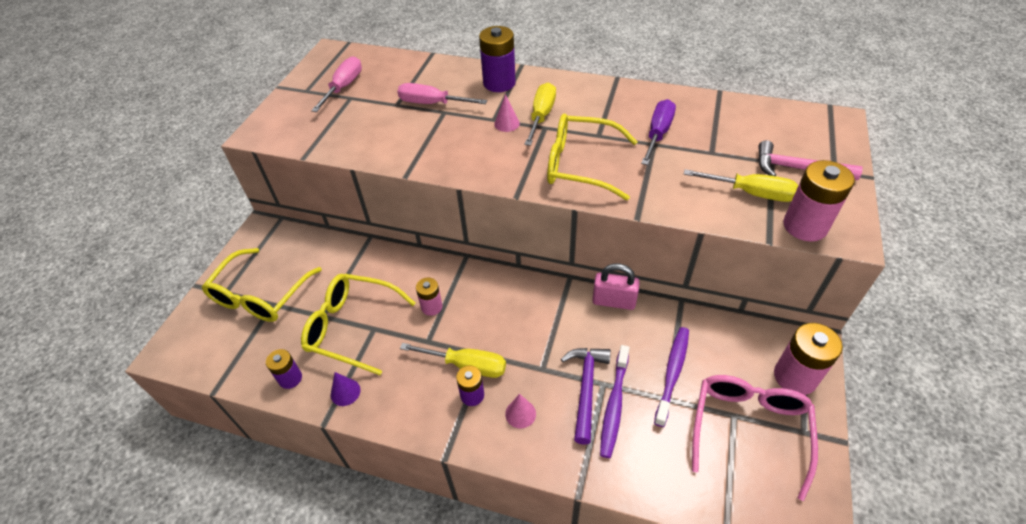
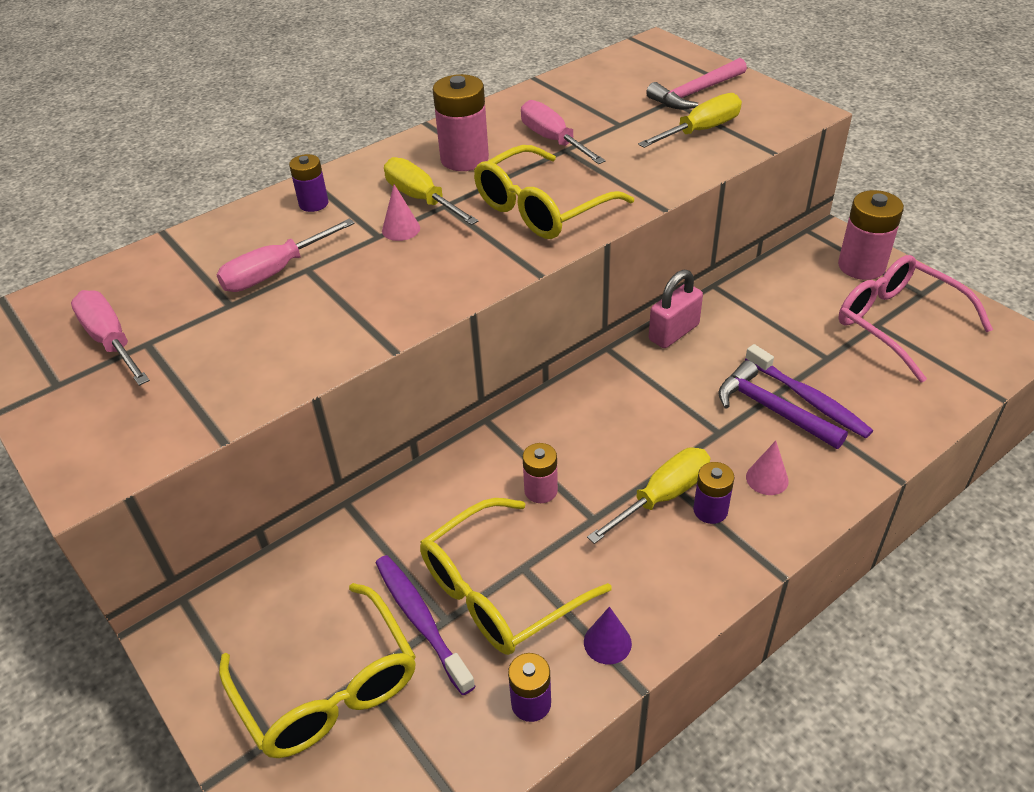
camera: 55 degrees left, 5 degrees down
(499, 83) = (313, 203): purple battery -> purple battery, size x0.58
(658, 134) = (553, 140): purple screwdriver -> pink screwdriver
(672, 373) = (800, 339): purple toothbrush -> purple toothbrush (421, 621)
(805, 226) = (771, 125): pink battery -> pink battery (464, 159)

